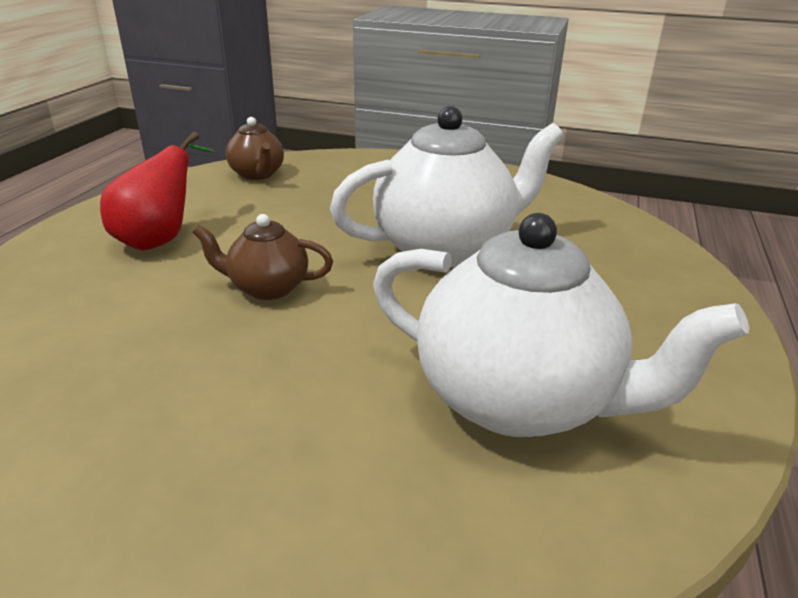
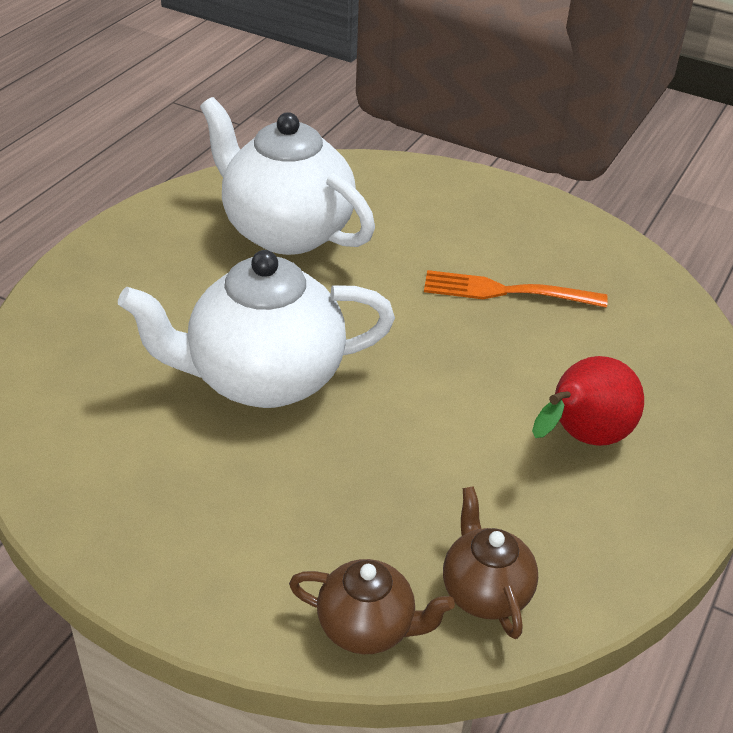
camera: 170 degrees left, 10 degrees up
(194, 355) = (506, 291): none -> orange fork
(267, 288) = (455, 349): brown teapot -> brown teapot (368, 627)

